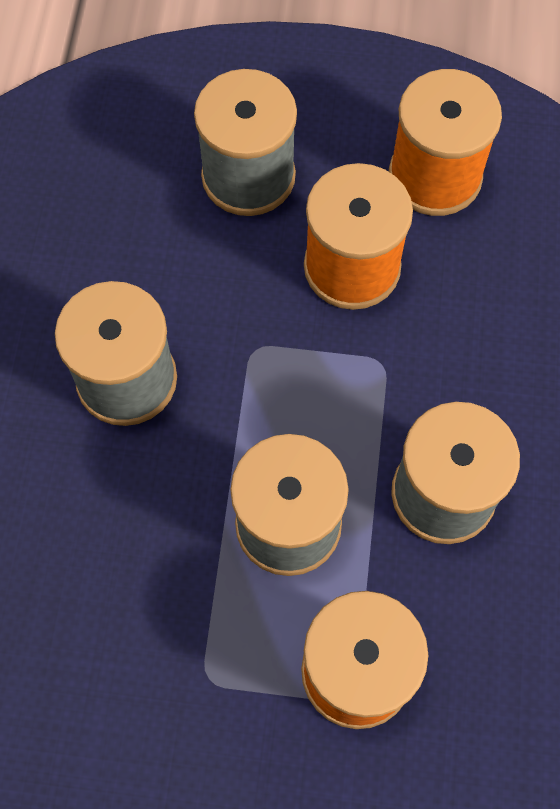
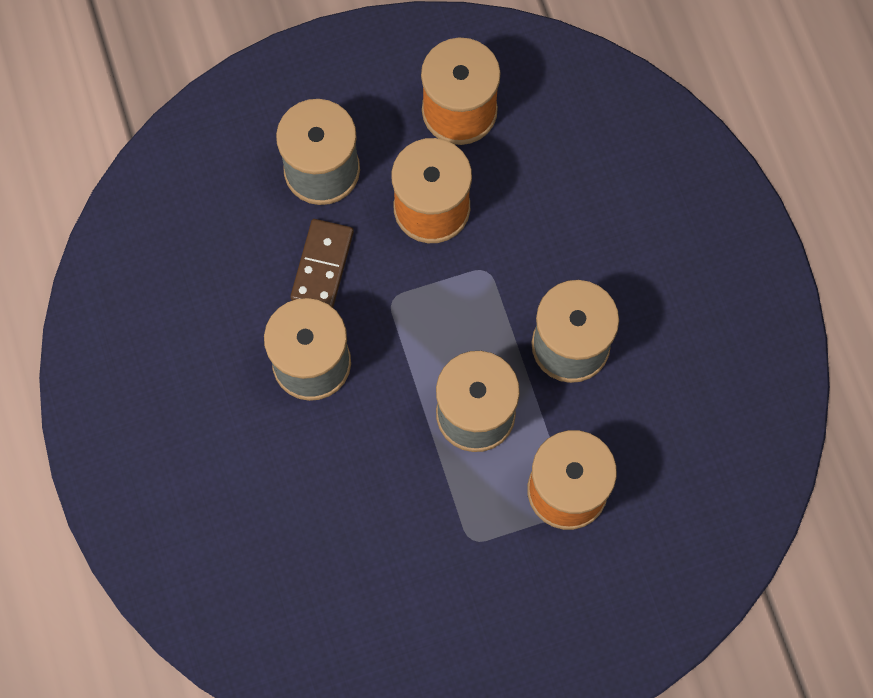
camera: 25 degrees left, 5 degrees up
(195, 278) = (322, 265): none -> brown domino

